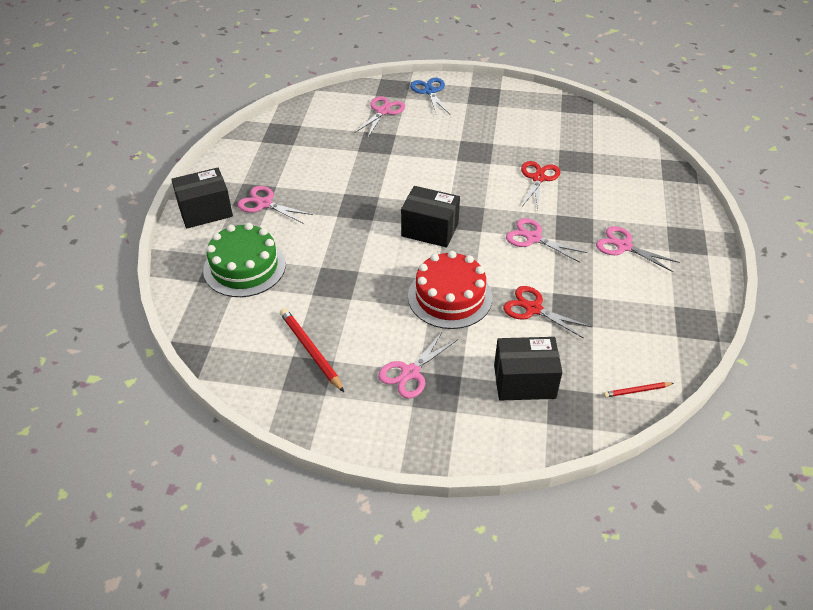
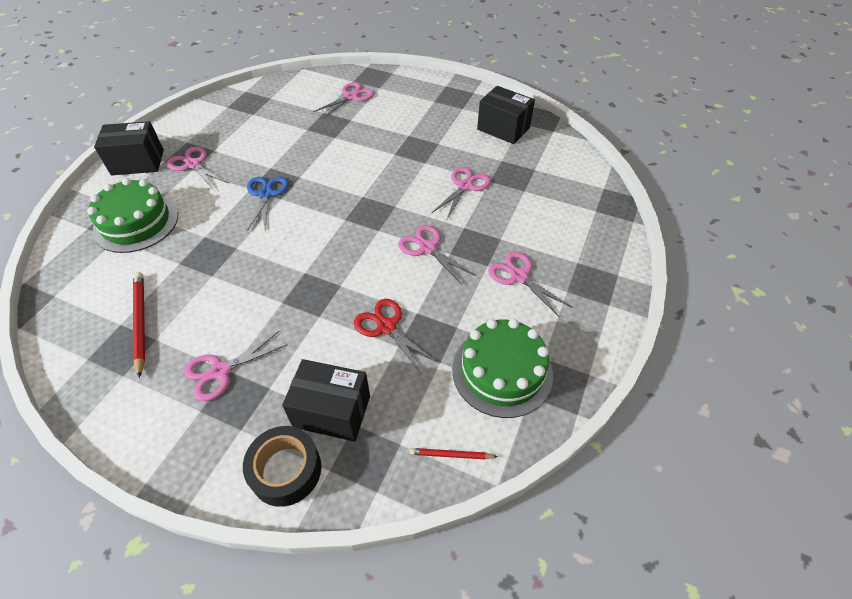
camera: 15 degrees right, 5 degrees up
(430, 91) = (405, 85): blue scissors -> blue scissors (266, 194)
(430, 230) = (329, 219): black box -> black box (503, 129)
(450, 297) = (308, 294): red cake -> none
(512, 431) = (286, 470): none -> black tape
(538, 178) = (465, 186): red scissors -> pink scissors
(646, 322) = (502, 371): none -> green cake

